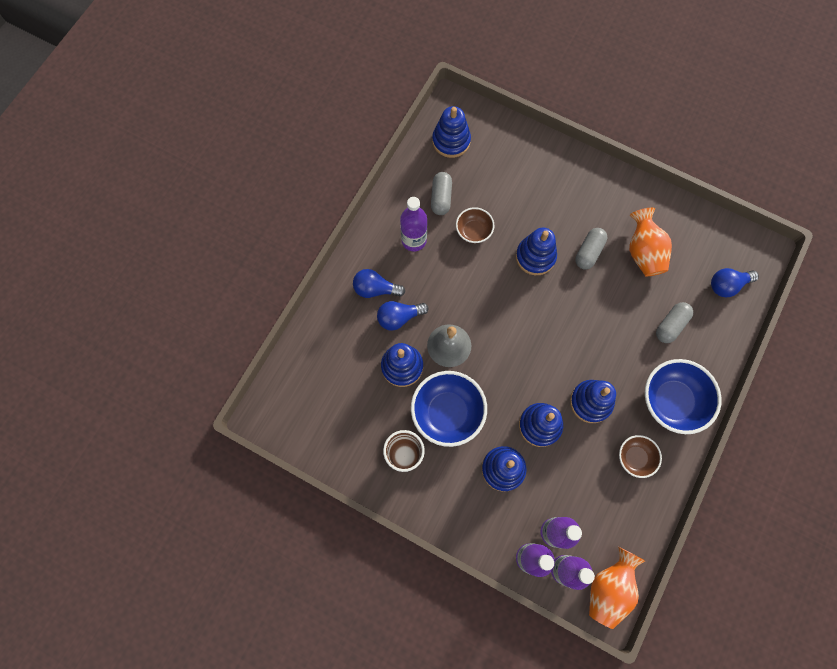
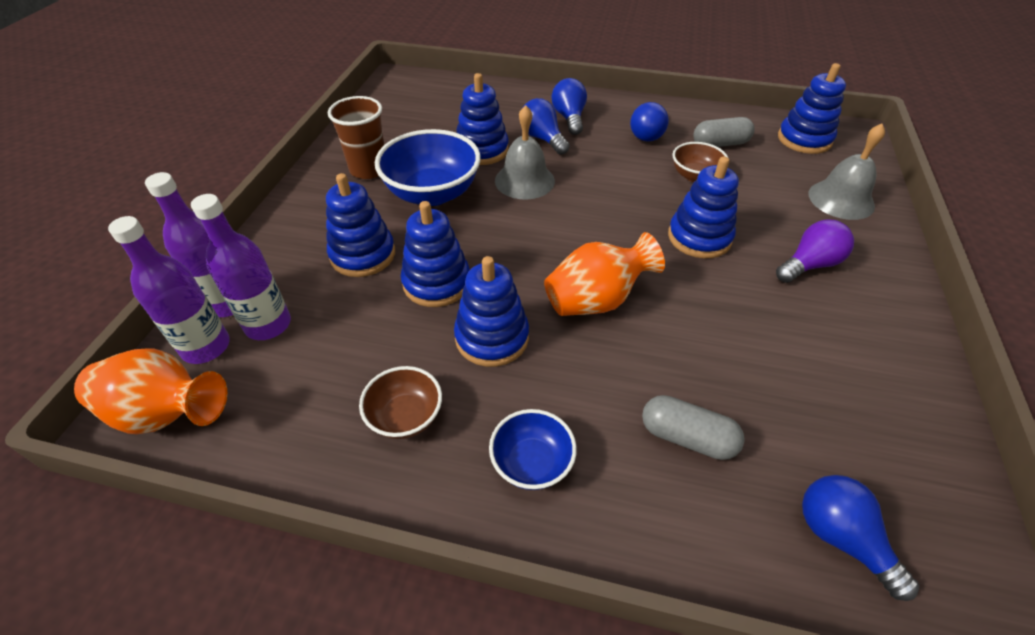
camera: 75 degrees right, 25 degrees down
(414, 240) = (648, 133): purple bottle -> blue light bulb
(520, 157) = (841, 199): none -> grey bell
(572, 208) = (809, 265): none -> purple light bulb
(589, 252) = (750, 295): grey capsule -> none
(643, 252) = (804, 370): orange vase -> orange vase (596, 300)
(672, 401) = (532, 463): blue bowl -> blue bowl, size x0.56

